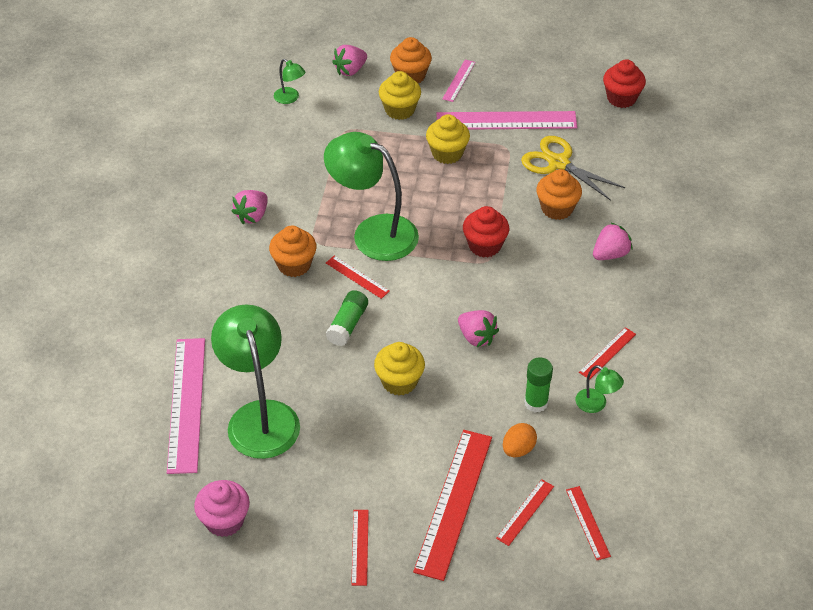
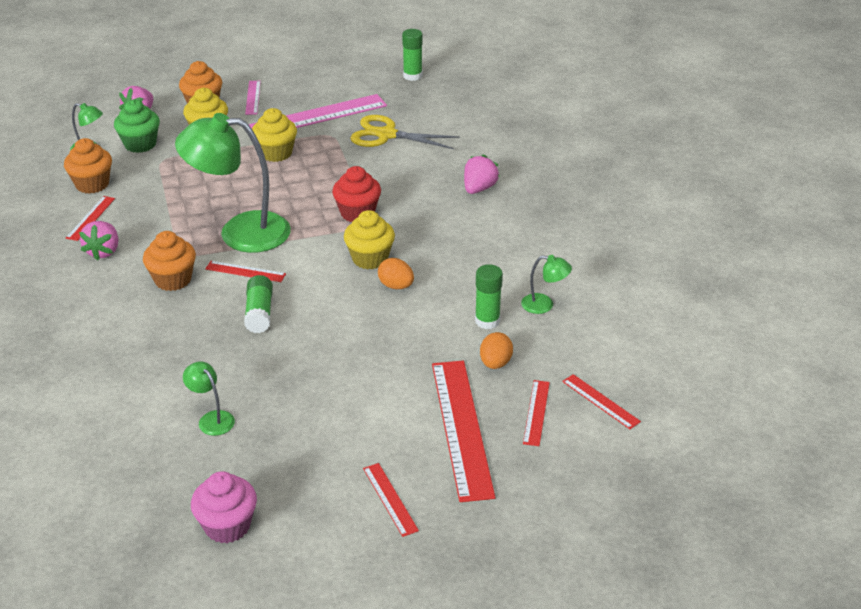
camera: 25 degrees left, 10 degrees down
(186, 404) = (122, 433): pink ruler -> none
(260, 416) = (212, 419): green lamp -> green lamp, size x0.43
(335, 106) = (140, 144): none -> green cupcake
(399, 381) = (342, 344): yellow cupcake -> yellow cupcake (370, 258)
(476, 337) = (396, 286): pink strawberry -> orange egg
(557, 208) = (407, 168): orange cupcake -> orange cupcake (92, 184)
(607, 353) = (527, 263): red ruler -> red ruler (90, 218)
(621, 98) = (412, 76): red cupcake -> green glue stick

